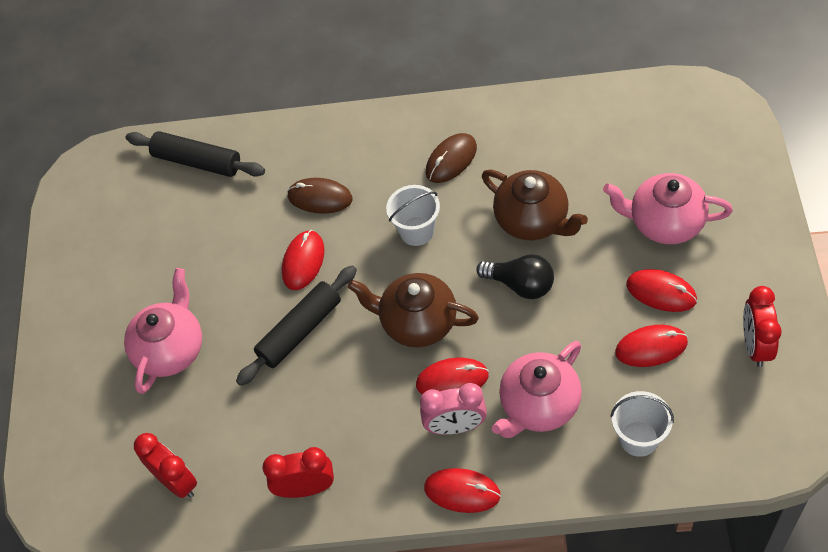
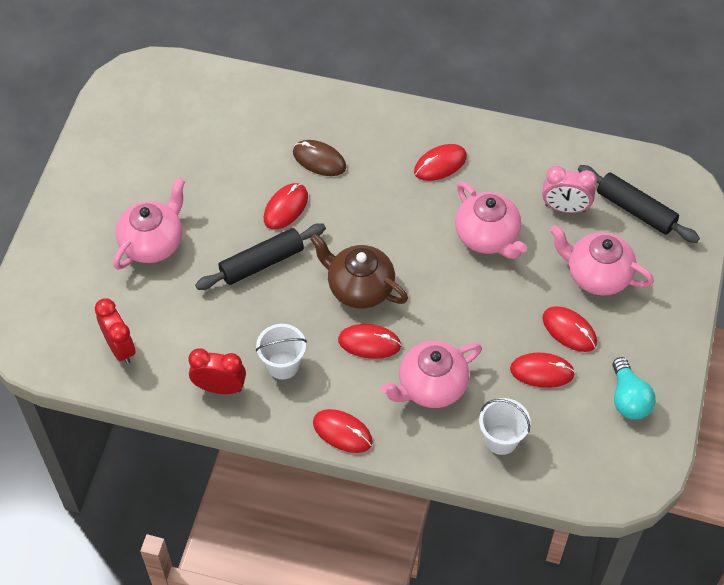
camera: 10 degrees right, 0 degrees up
(197, 161) = (230, 96): black rolling pin -> black rolling pin (636, 210)
(416, 231) = (388, 213): white bucket -> white bucket (283, 365)
(451, 160) = (440, 164): brown mouse -> red mouse
(455, 426) = (357, 380): pink clock -> pink clock (565, 208)
(520, 284) = (456, 285): black light bulb -> none
(533, 220) = (488, 237): brown teapot -> pink teapot
(755, 345) = (628, 399): red clock -> turquoise light bulb

